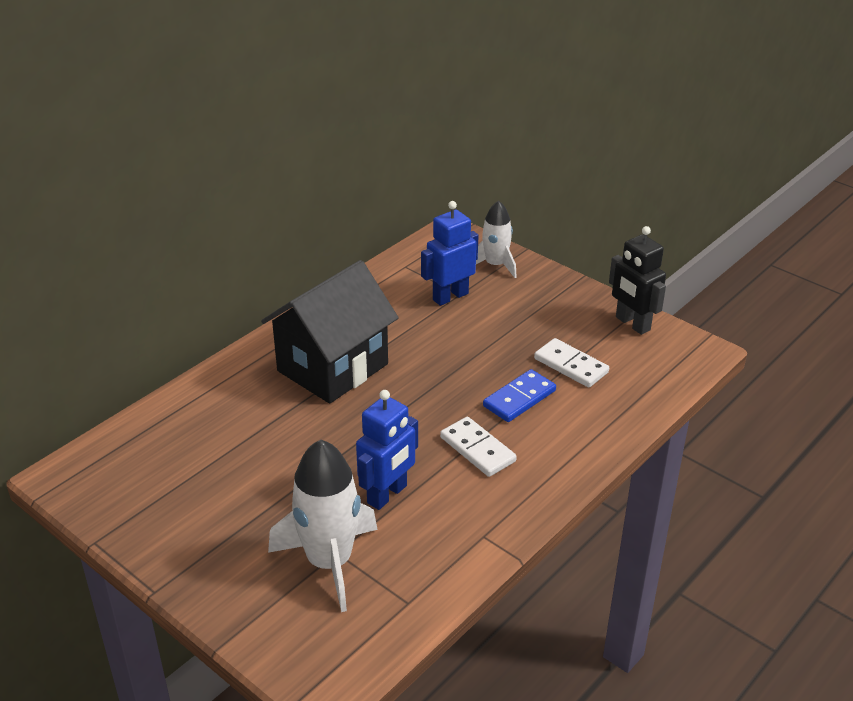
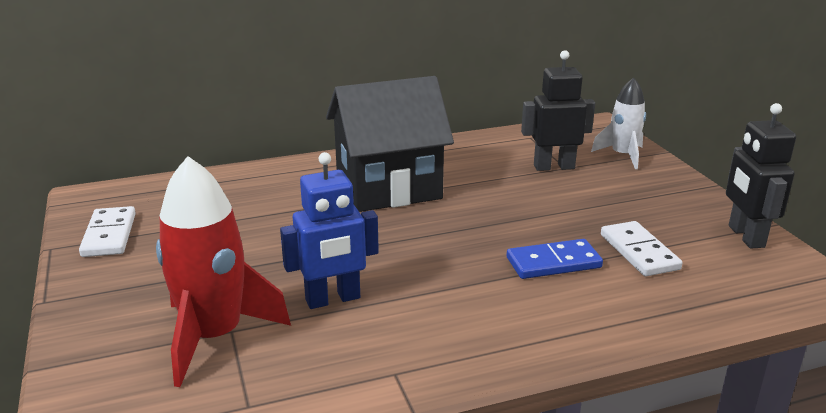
camera: 30 degrees right, 10 degrees down
(329, 562) = (215, 336): white rocket -> red rocket
(450, 296) = (554, 167): blue robot -> black robot
(478, 449) = (466, 292): white domino -> white domino (109, 235)

